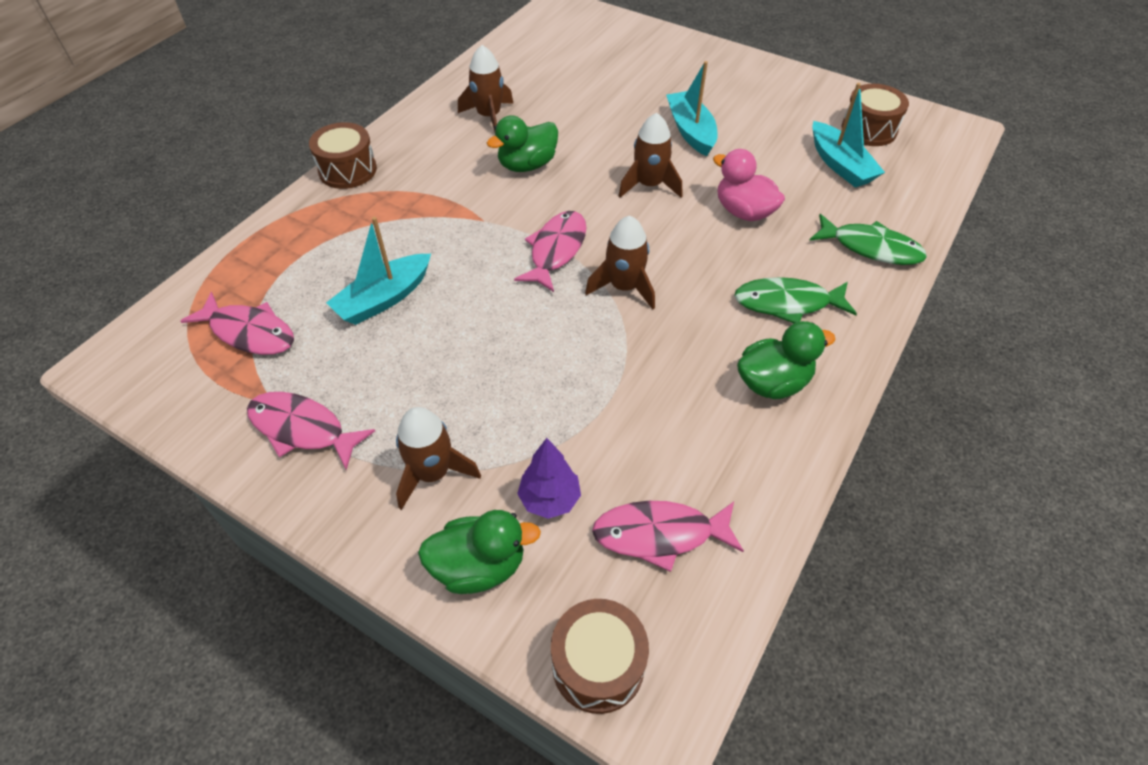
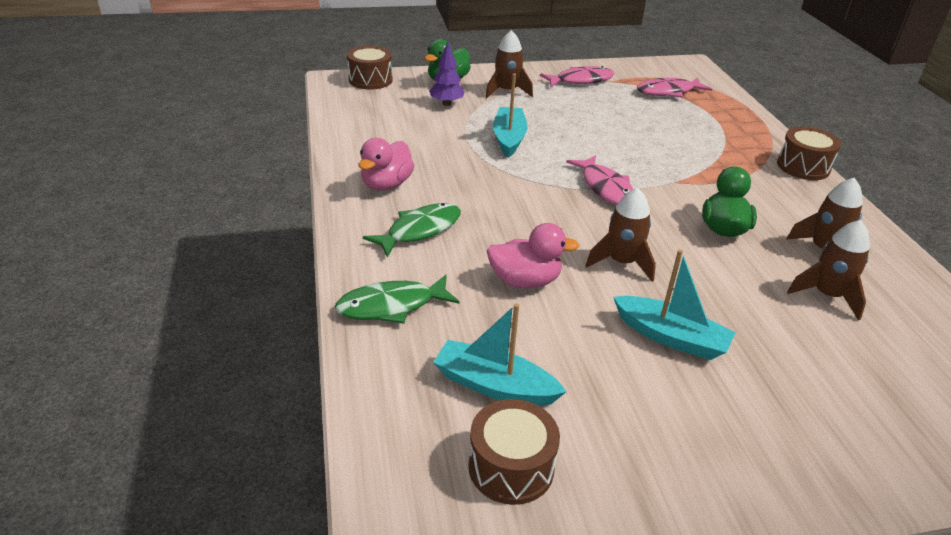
camera: 135 degrees right, 15 degrees down
(384, 299) = (643, 126): turquoise boat -> turquoise boat (509, 138)
(624, 287) = (534, 189): brown rocket -> brown rocket (827, 295)
(660, 534) = (384, 113): pink fish -> none
(773, 383) = (386, 184): green duck -> pink duck

